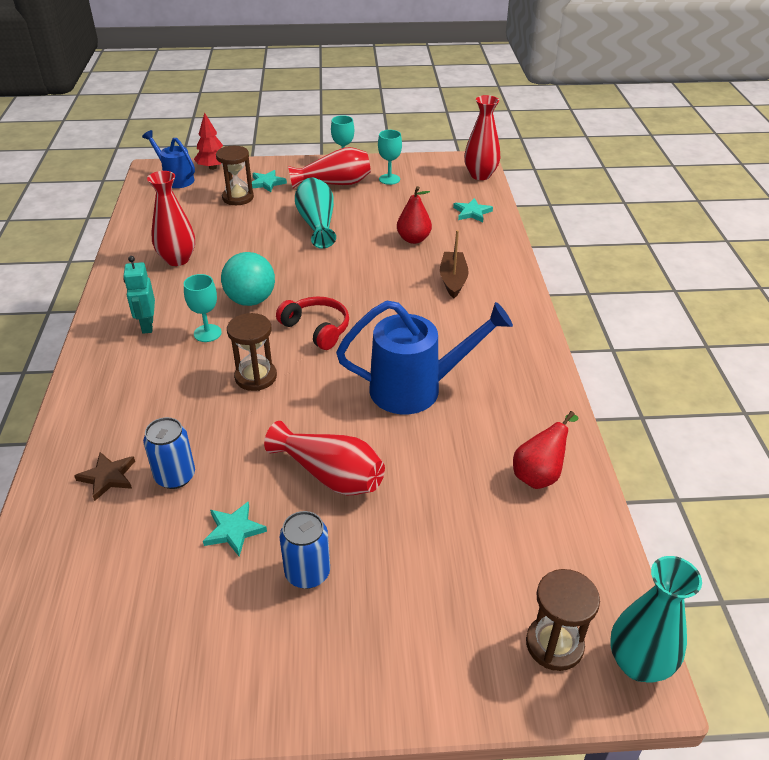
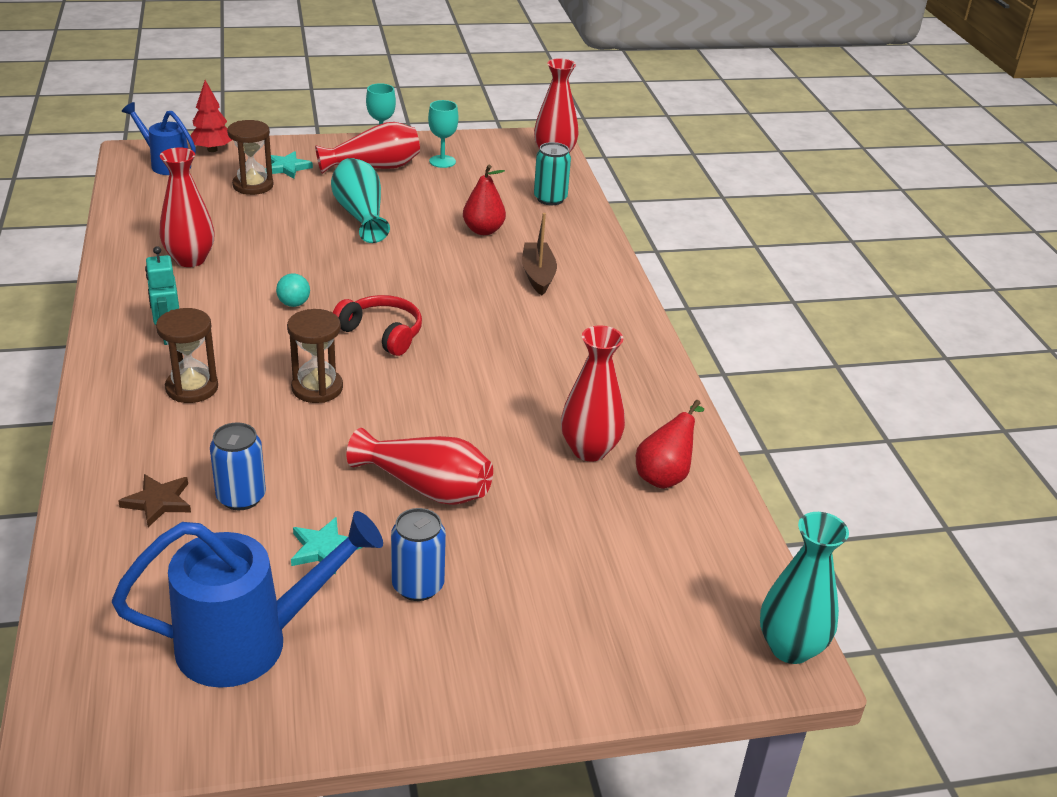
camera: 10 degrees left, 5 degrees down
(207, 333) = (247, 342): turquoise goblet -> none
(251, 300) = (294, 304): turquoise ball -> turquoise ball, size x0.51
(416, 389) = (512, 394): blue watering can -> blue watering can (249, 642)
(472, 212) = (550, 199): turquoise star -> turquoise can
(475, 446) = (589, 450): none -> red vase
(554, 644) = (700, 636): brown hourglass -> brown hourglass (192, 388)

